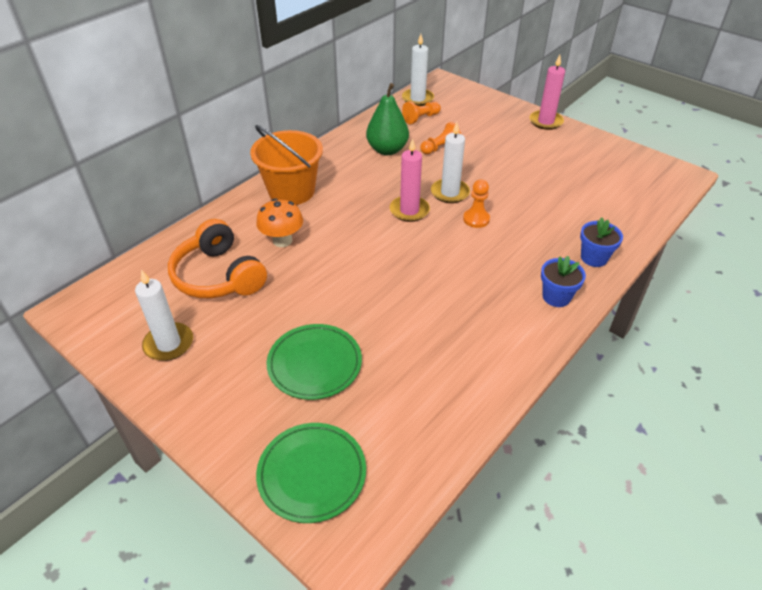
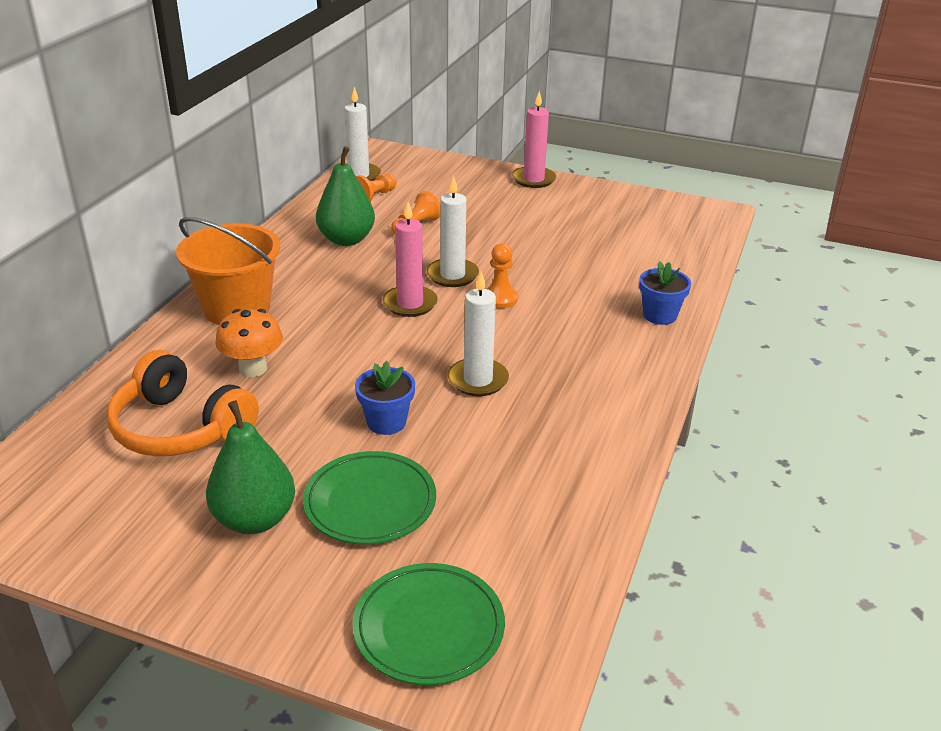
camera: 20 degrees left, 10 degrees down
(169, 344) = (147, 525): white candle -> white candle (478, 380)
(235, 357) = (255, 519): none -> green pear
(556, 297) = (636, 365): blue flower pot -> blue flower pot (386, 422)

